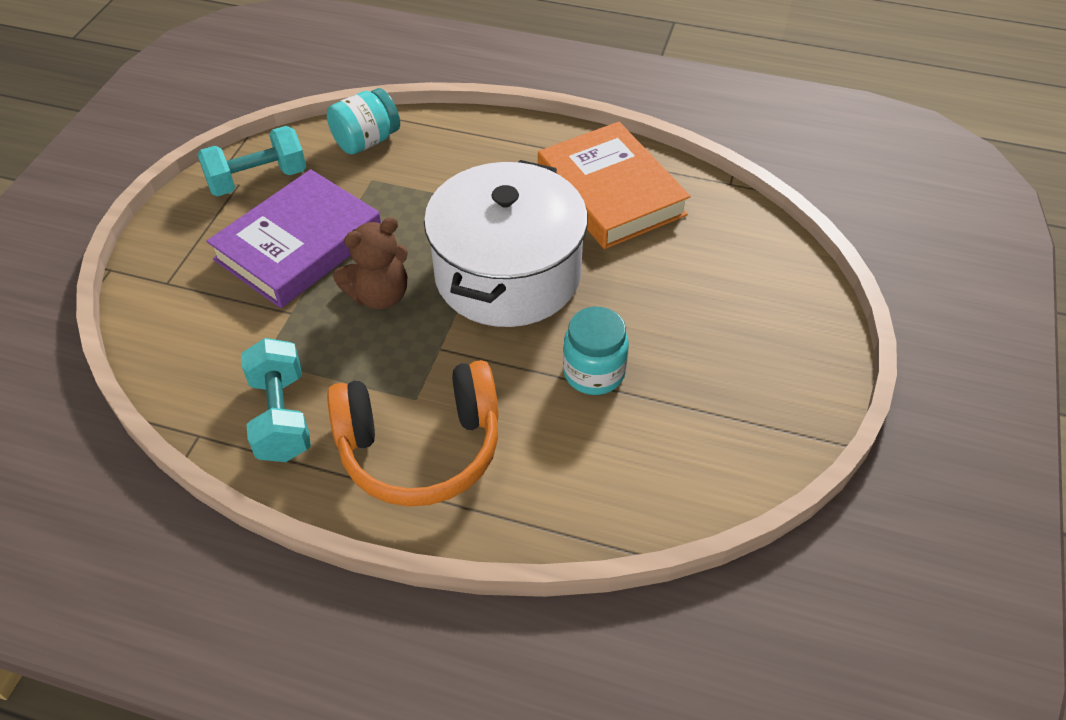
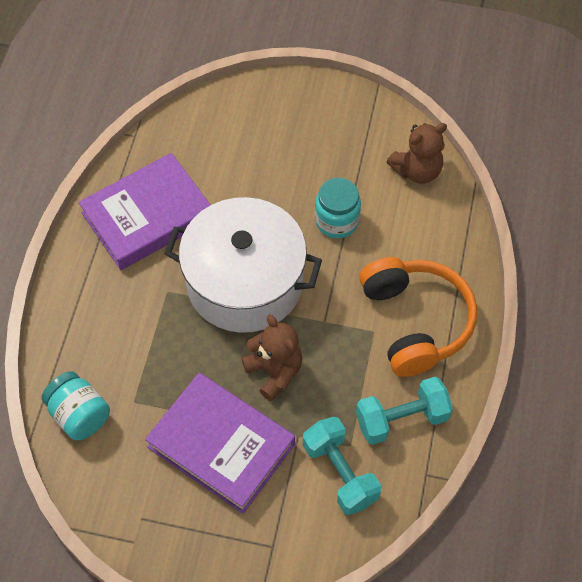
camera: 95 degrees left, 10 degrees up
(258, 180) = (135, 501): turquoise dumbbell -> turquoise dumbbell (340, 473)
(610, 192) = (147, 216): orange book -> purple book
(681, 479) = (417, 170): none -> brown teddy bear

